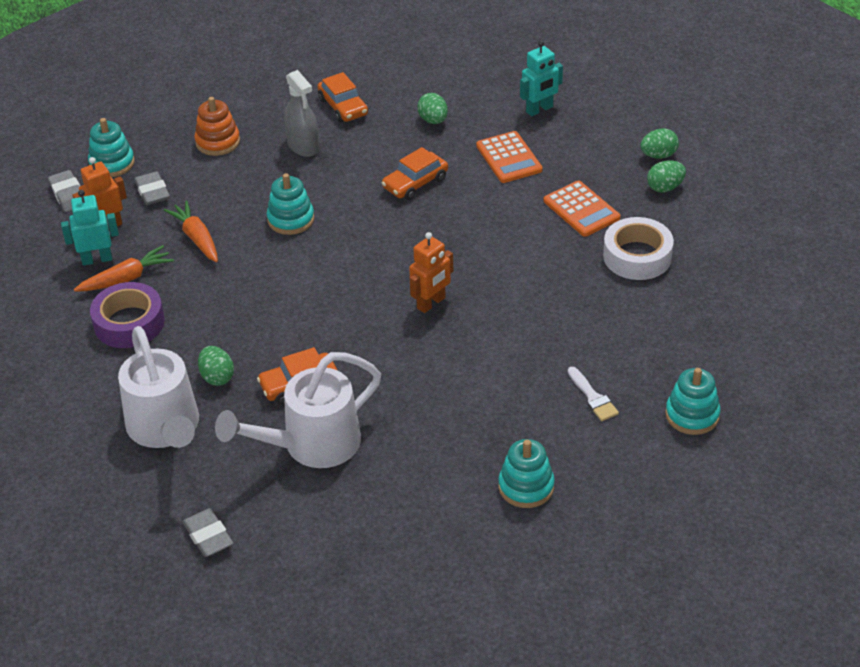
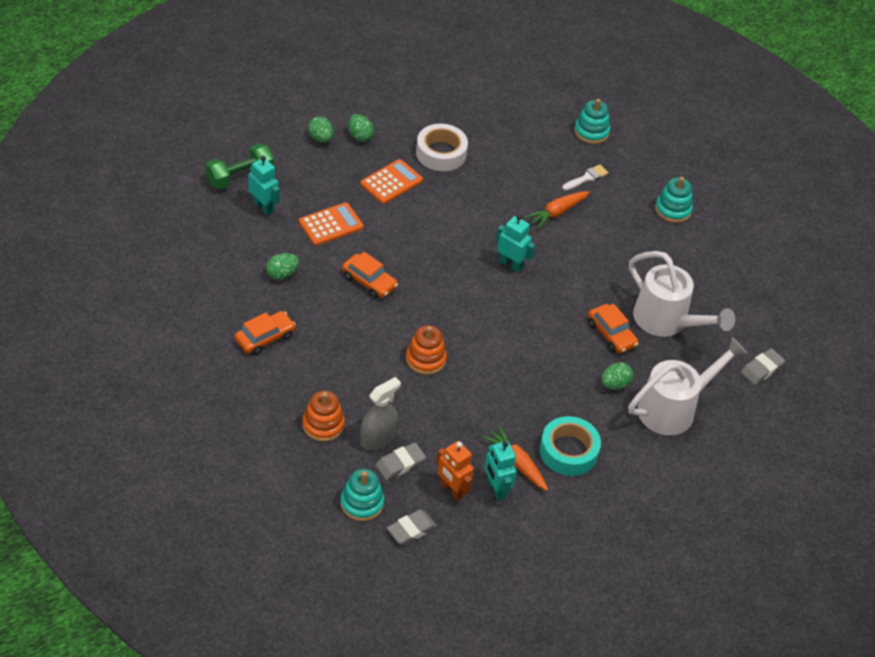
camera: 105 degrees left, 5 degrees up
(129, 323) = (568, 451): purple tape -> turquoise tape
(196, 238) = (458, 421): orange carrot -> orange carrot (556, 213)
(291, 219) = (425, 359): turquoise stacking toy -> orange stacking toy
(303, 146) = (324, 361): grey spray bottle -> grey spray bottle (378, 438)
(431, 303) = (511, 264): orange robot -> turquoise robot
(589, 94) = (240, 177): none -> green dumbbell

